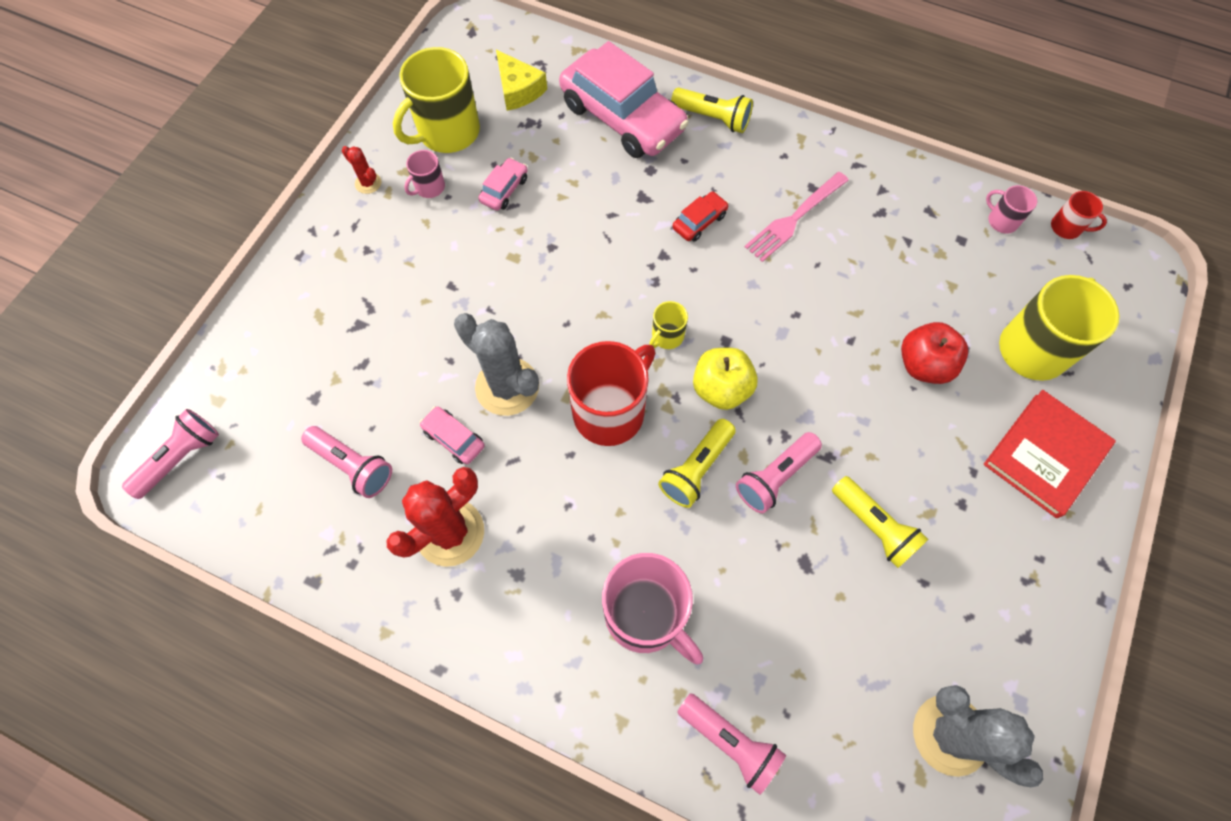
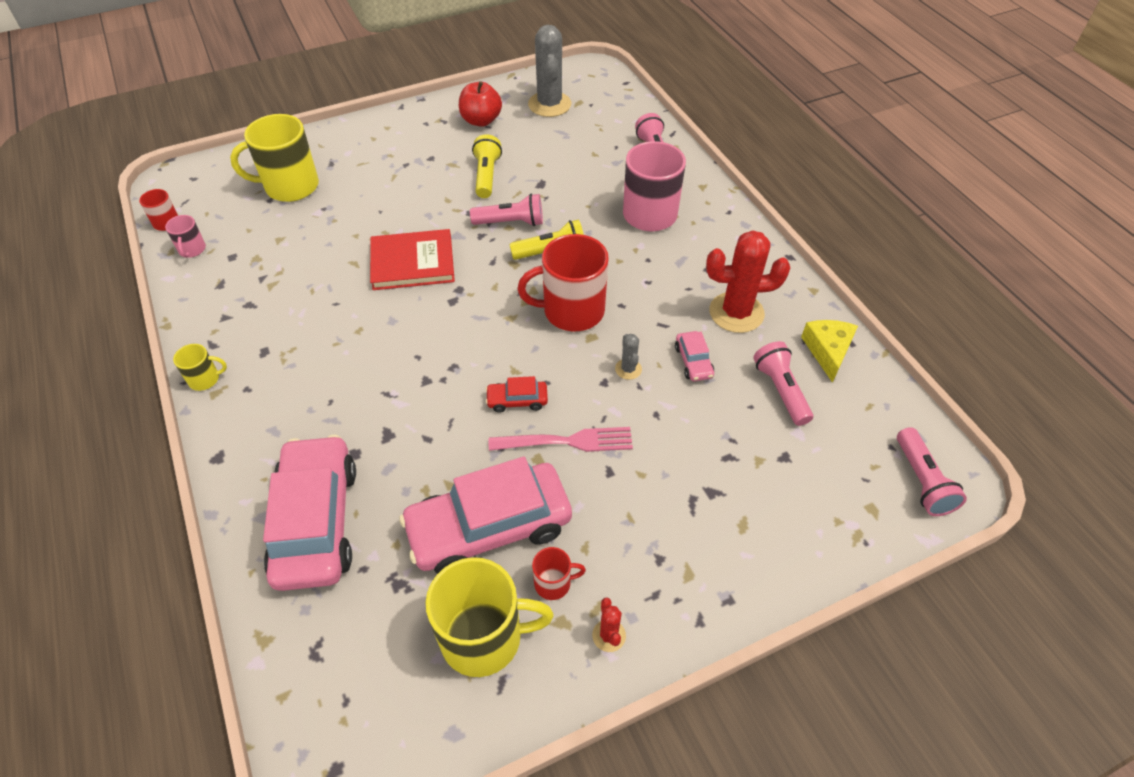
camera: 140 degrees left, 15 degrees down
(181, 458) = (922, 481): pink flashlight -> pink flashlight turned 90 degrees counterclockwise
(429, 187) = (553, 583): pink mug -> red mug
(504, 189) = (489, 528): pink car -> pink car, size x2.36
(507, 387) = (628, 369): grey cactus -> grey cactus, size x0.46
(518, 89) = (369, 635): yellow cheese -> yellow cheese (828, 351)
(667, 336) = (486, 328): yellow mug -> yellow mug (205, 379)
(699, 221) = (371, 385): red car -> red car (517, 400)
(713, 118) = (250, 461): yellow flashlight -> none
(721, 389) = (488, 279): yellow apple -> none
(794, 218) = (307, 340): pink fork -> pink fork (567, 441)
(924, 365) = (358, 216): red apple -> red apple (481, 120)
(1045, 455) = (361, 149): red book -> red book (412, 263)

